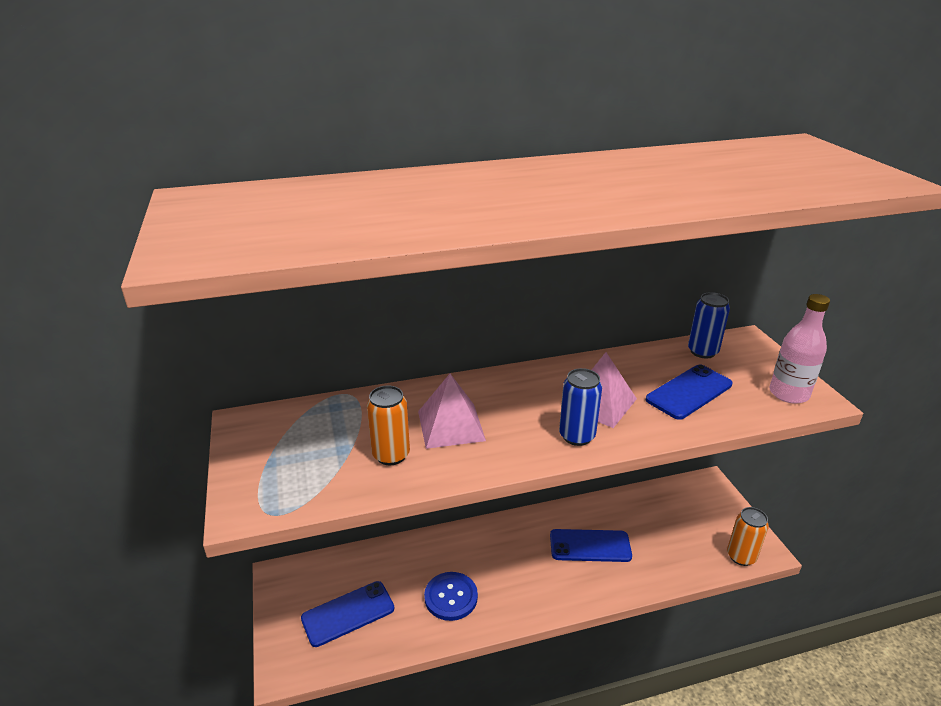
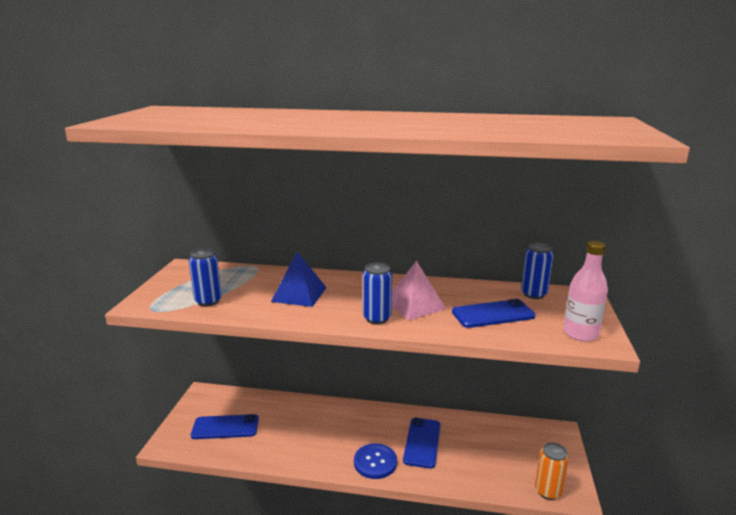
camera: 25 degrees right, 10 degrees down
(340, 473) = (208, 301): none -> blue can
(391, 455) = (246, 300): orange can -> none
(451, 425) = (299, 294): pink pyramid -> blue pyramid
(451, 597) = (296, 440): blue button -> blue button (375, 462)
(590, 546) = (422, 442): blue phone -> blue phone turned 75 degrees clockwise

